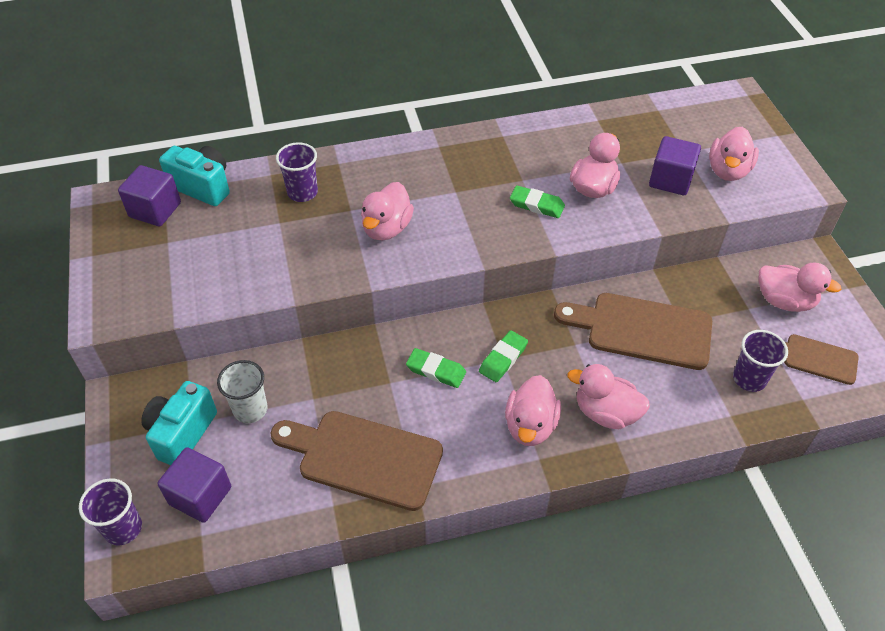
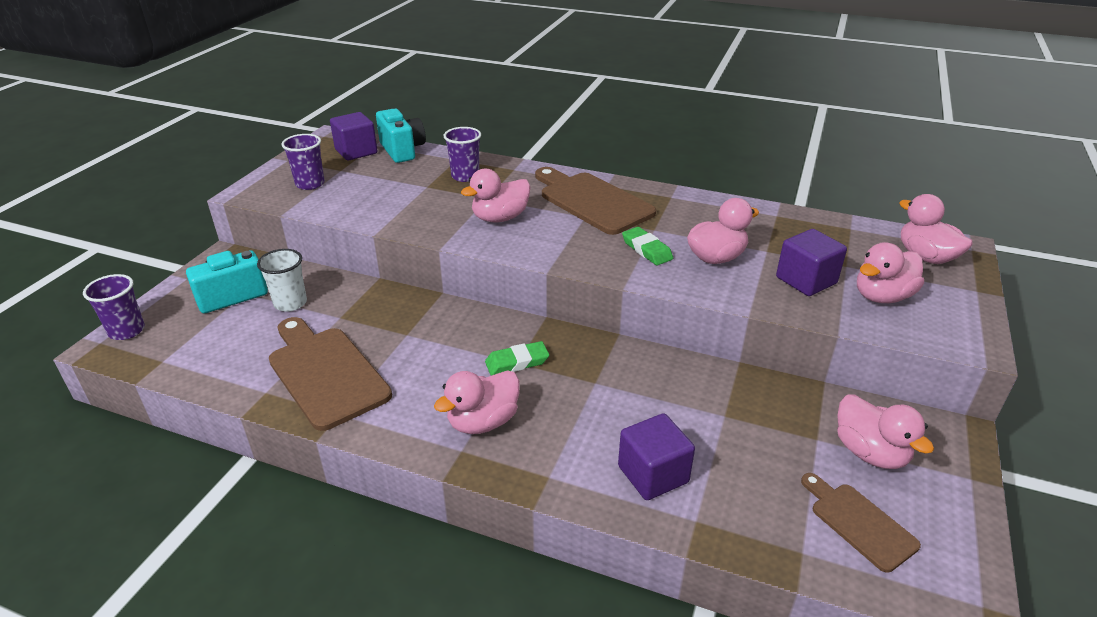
camera: 35 degrees right, 15 degrees down
(200, 495) = (193, 337): purple cube -> purple cube (653, 474)
(436, 370) = (451, 343): green eraser -> none
(605, 413) = (564, 448): pink duck -> pink duck (925, 257)
(642, 330) = (675, 402): brown cutting board -> brown cutting board (592, 201)
(749, 379) = (753, 499): purple cup -> purple cup (310, 184)

